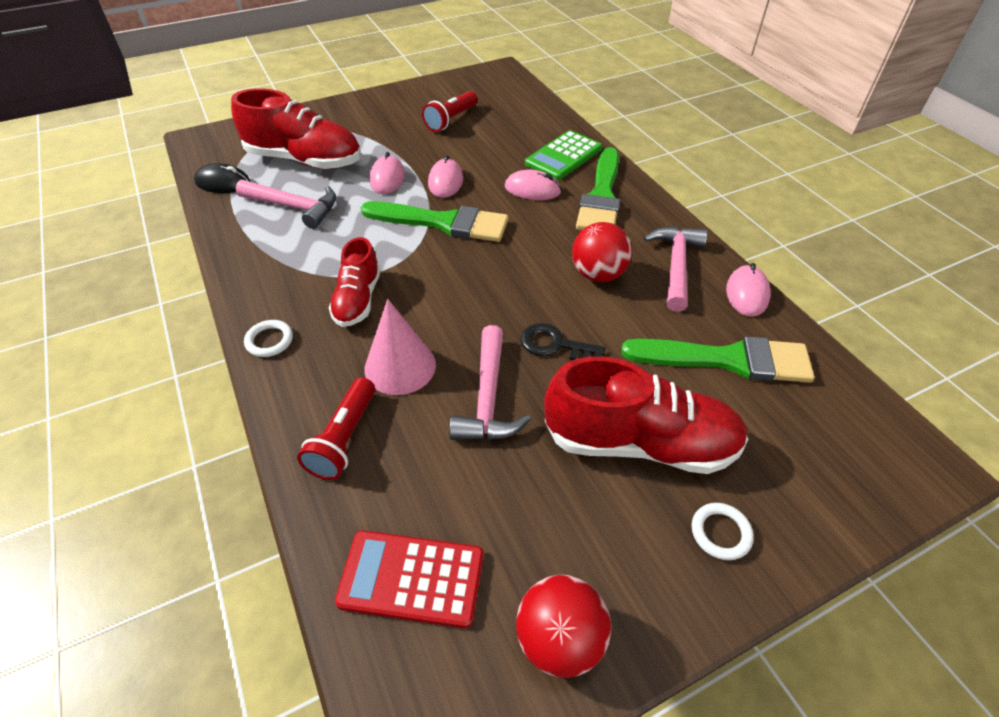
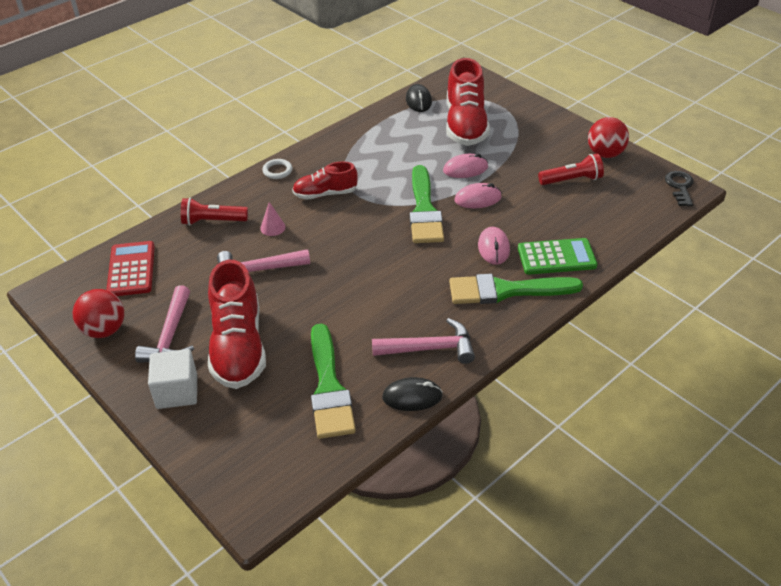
camera: 75 degrees right, 5 degrees down
(295, 207) = (407, 139): pink hammer -> pink hammer (170, 336)
(400, 366) = (272, 227): pink cone -> pink cone, size x0.54
(451, 120) = (572, 180): red flashlight -> red flashlight turned 150 degrees clockwise
(555, 345) = (314, 292): black key -> black key (680, 187)
(563, 156) = (556, 257): green calculator -> green calculator turned 150 degrees clockwise
(598, 274) = (399, 303): red ball -> red ball (605, 154)
(720, 533) = (177, 392): white ring -> white cube
(747, 293) = (412, 397): pink mouse -> black mouse

